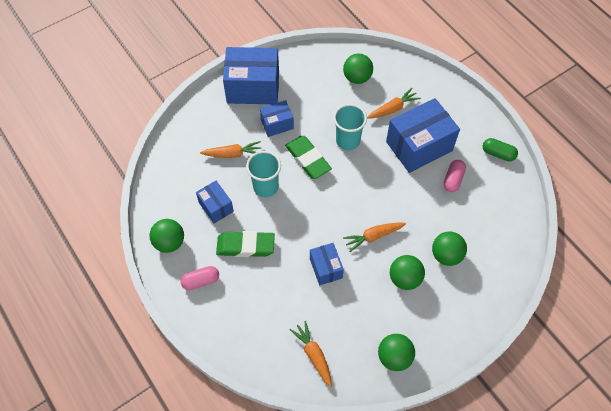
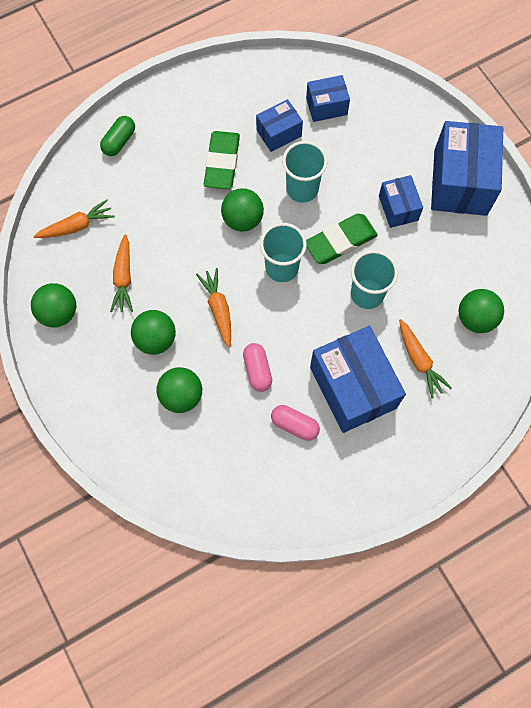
camera: 95 degrees right, 10 degrees up
(169, 242) = (236, 84): green ball -> green ball (242, 219)
(201, 281) = (183, 115): pink capsule -> pink capsule (257, 370)
(233, 154) = (354, 154): orange carrot -> orange carrot (123, 278)
(326, 268) = (182, 249): blue box -> blue box (326, 106)
(334, 196) = (282, 267): none -> turquoise cup
(498, 154) = (333, 498): green capsule -> green capsule (119, 141)

